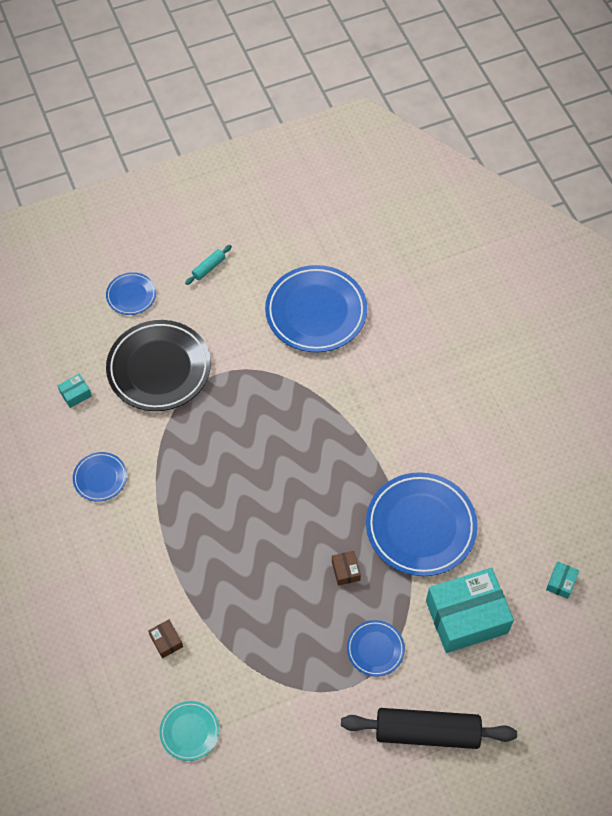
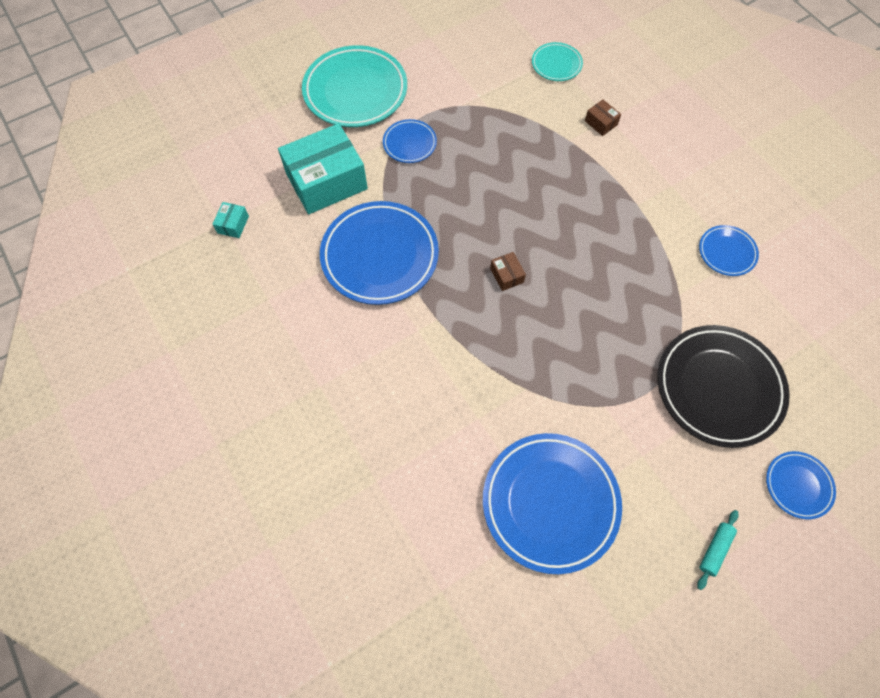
camera: 170 degrees right, 5 degrees up
(75, 394) = (799, 339): turquoise box -> none
(345, 571) = (450, 203): brown box -> brown box (507, 275)
(427, 732) = (355, 91): black rolling pin -> turquoise plate

